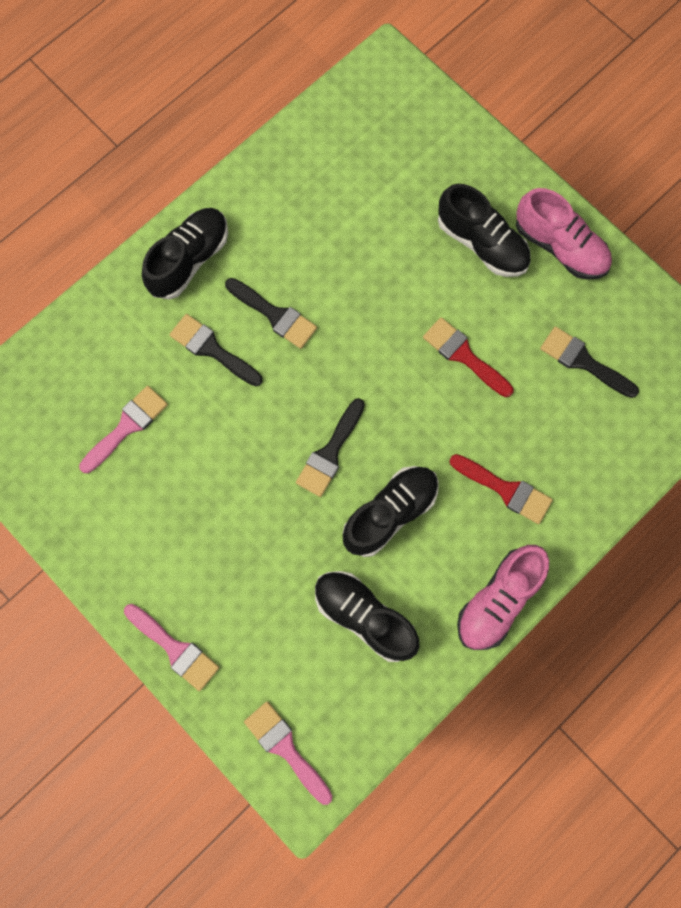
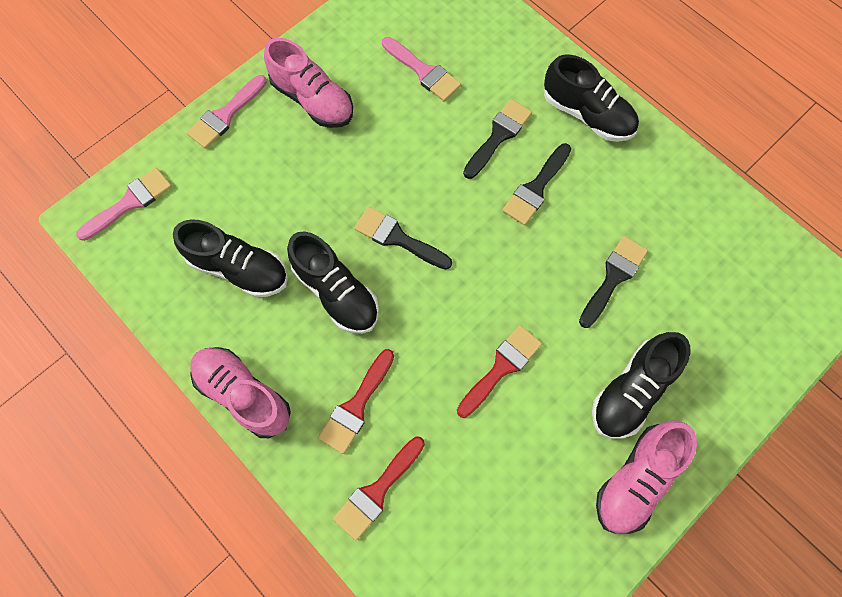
camera: 90 degrees right, 5 degrees down
(158, 549) = (313, 100): none -> pink shoe
(364, 616) = (239, 268): black shoe -> black shoe turned 75 degrees clockwise
(583, 361) = (499, 498): black brush -> black brush (613, 277)
(583, 468) = (377, 491): none -> red brush

